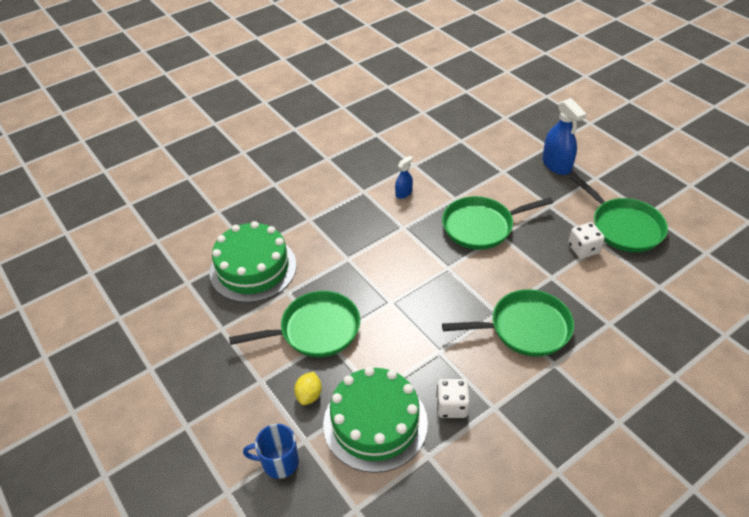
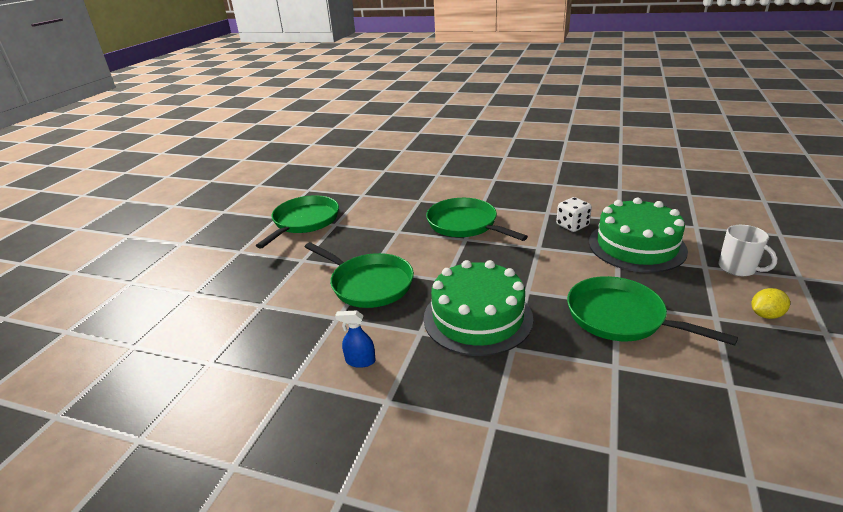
camera: 125 degrees left, 15 degrees down
(253, 268) = (632, 421): green cake -> green cake (477, 317)
(279, 462) = (738, 268): blue mug -> white mug
(309, 395) = (675, 284): yellow lemon -> yellow lemon (765, 315)
(556, 165) = (228, 277): blue spray bottle -> none
(583, 249) = (350, 229): white dice -> none

